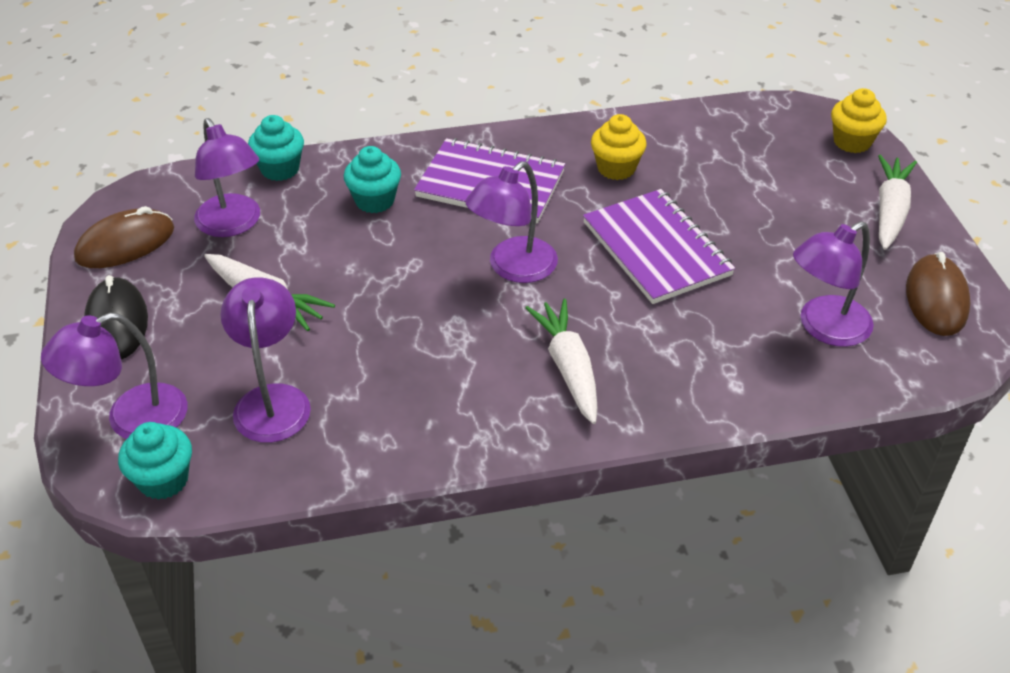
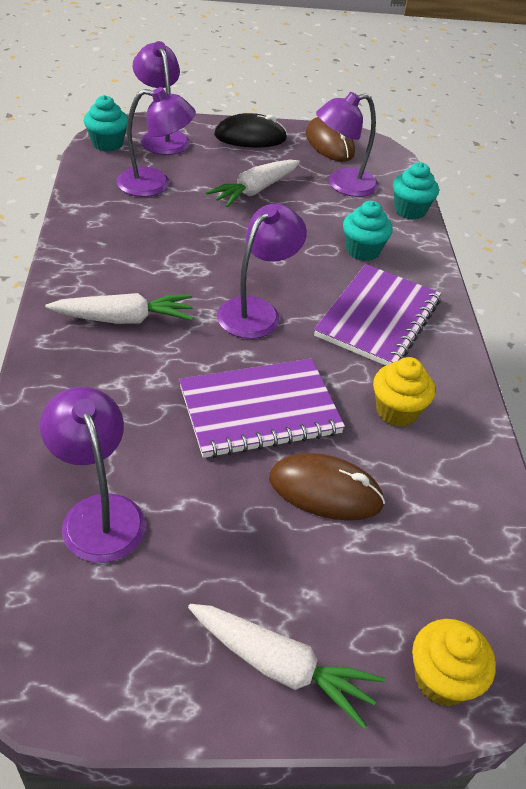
camera: 95 degrees right, 0 degrees up
(513, 268) = (257, 311): purple lamp -> purple lamp turned 75 degrees clockwise
(936, 299) = (101, 650): brown mouse -> brown mouse (325, 491)

